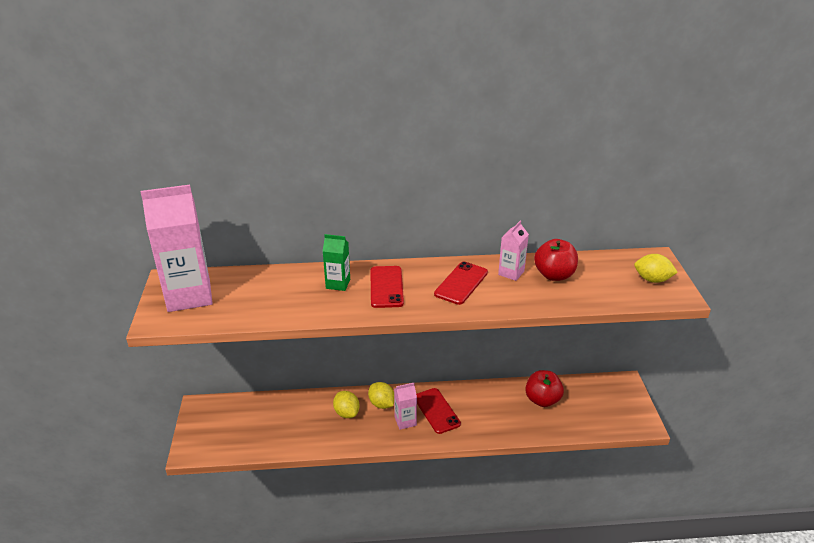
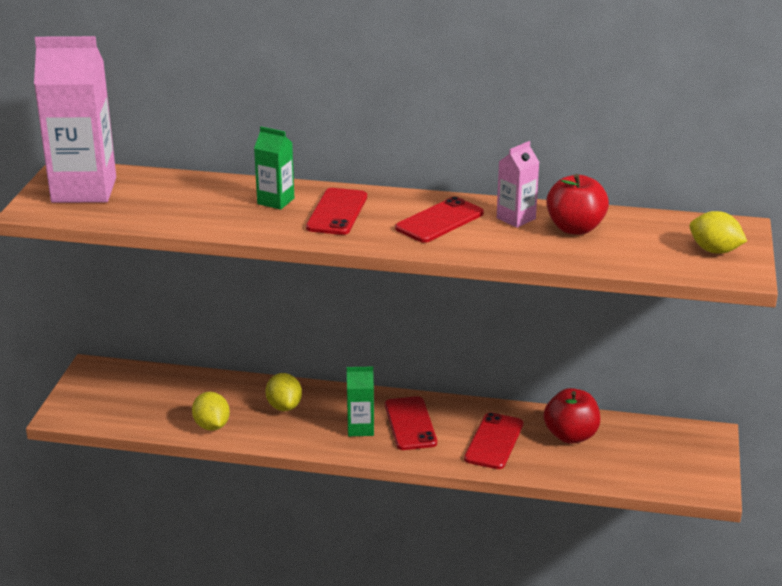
camera: 15 degrees right, 5 degrees down
(381, 404) = (337, 404): yellow lemon -> yellow lemon (212, 426)
(405, 421) = (360, 428): pink carton -> green carton
(496, 414) = (494, 441): none -> red phone

